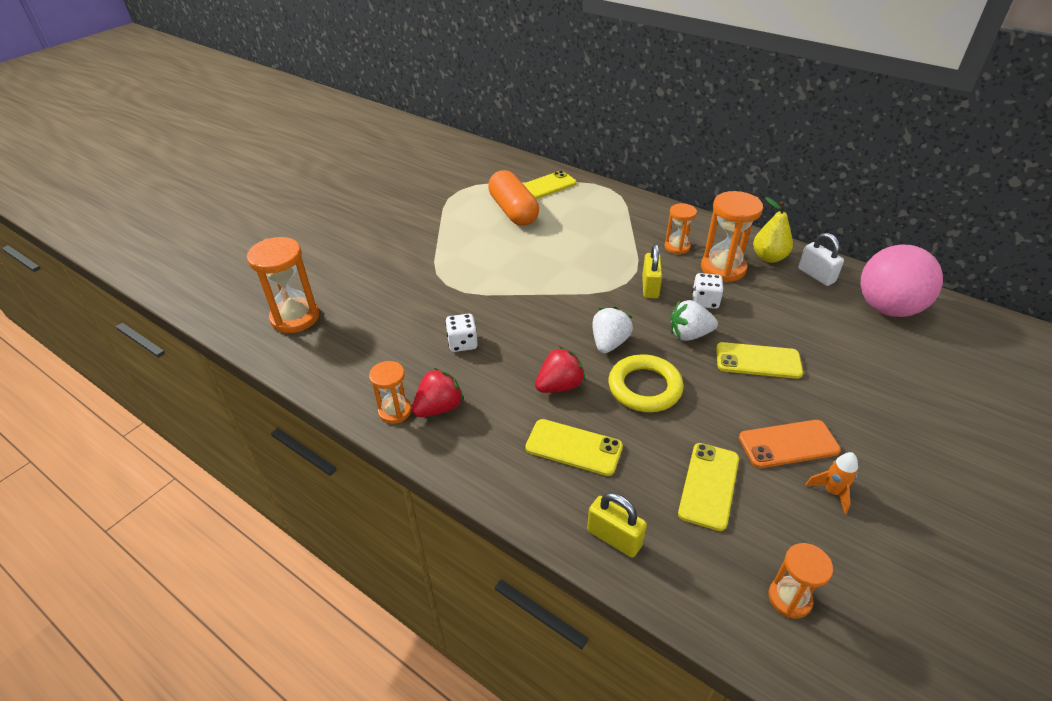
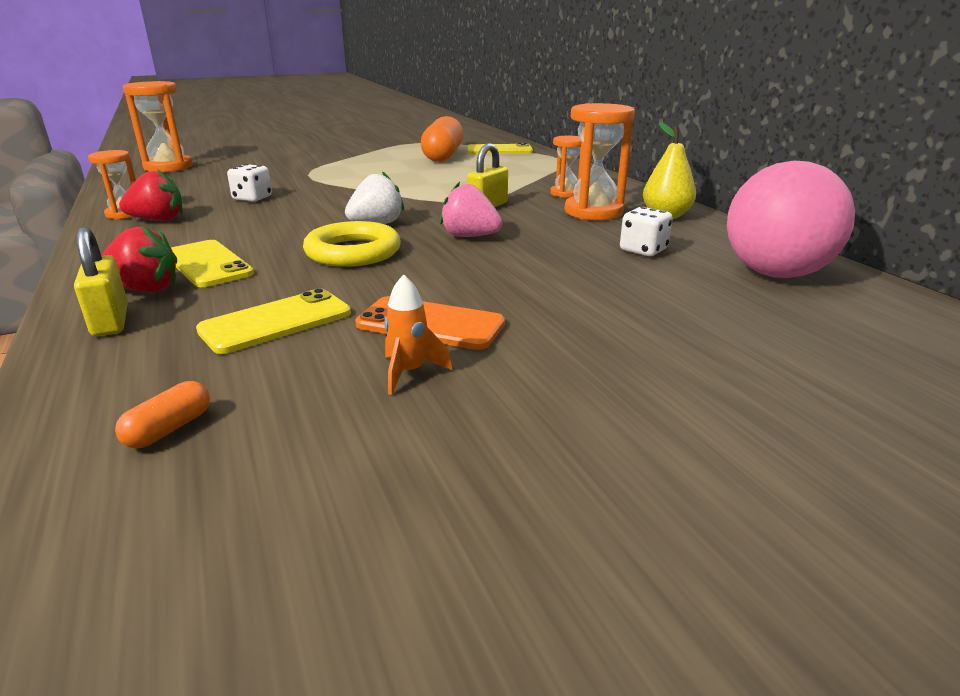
camera: 30 degrees right, 15 degrees down
(559, 386) = (277, 233): red strawberry -> red strawberry (145, 289)
(689, 334) = (470, 236): white strawberry -> pink strawberry
(705, 301) = (531, 224): white dice -> white dice (643, 250)
(758, 361) = (515, 267): yellow phone -> none
(789, 598) = (169, 429): orange hourglass -> orange capsule
(816, 275) = (708, 236): white padlock -> none

